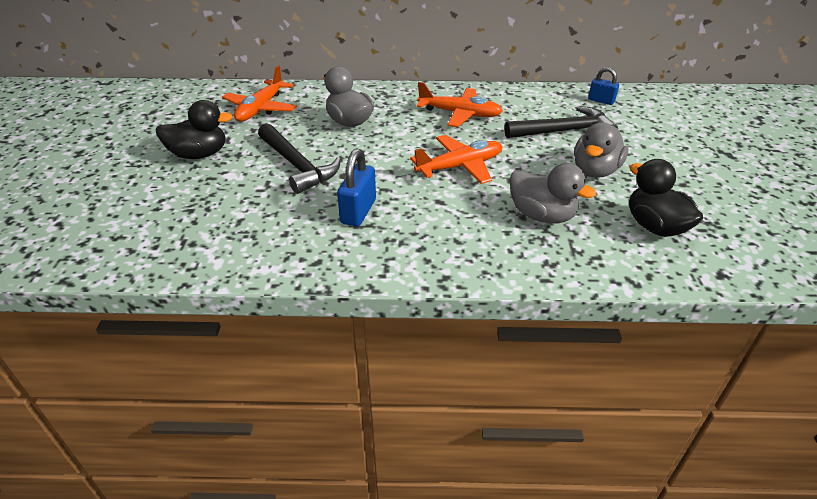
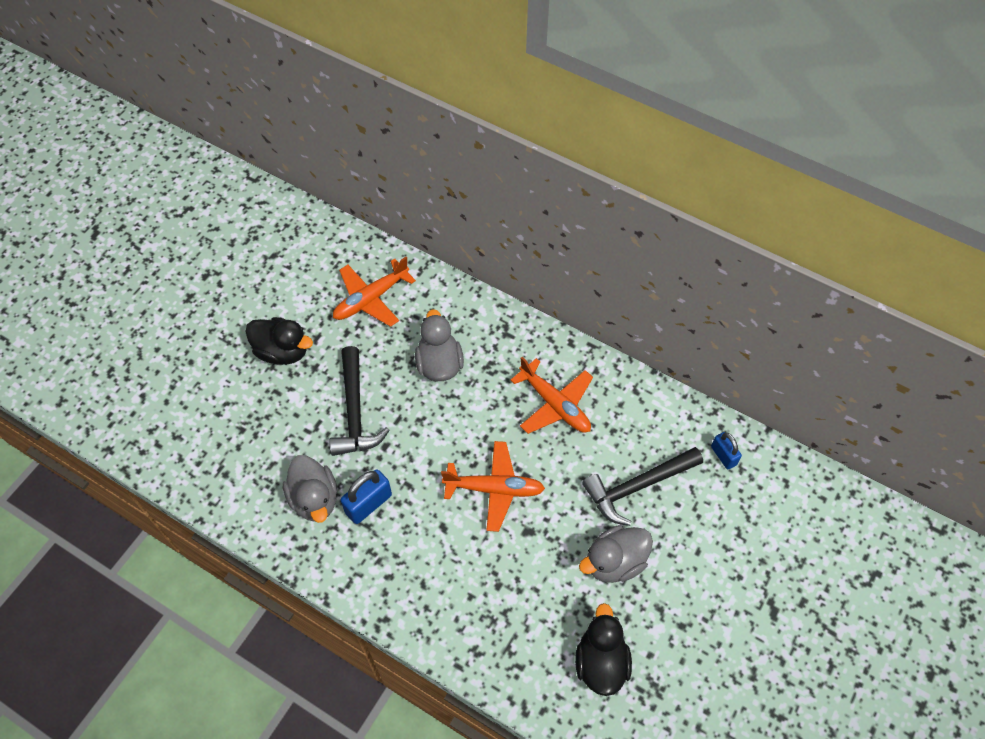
camera: 30 degrees right, 20 degrees up
(541, 215) = (515, 594): grey duck -> grey duck (314, 499)
(564, 131) = (637, 487): black hammer -> black hammer turned 135 degrees clockwise

